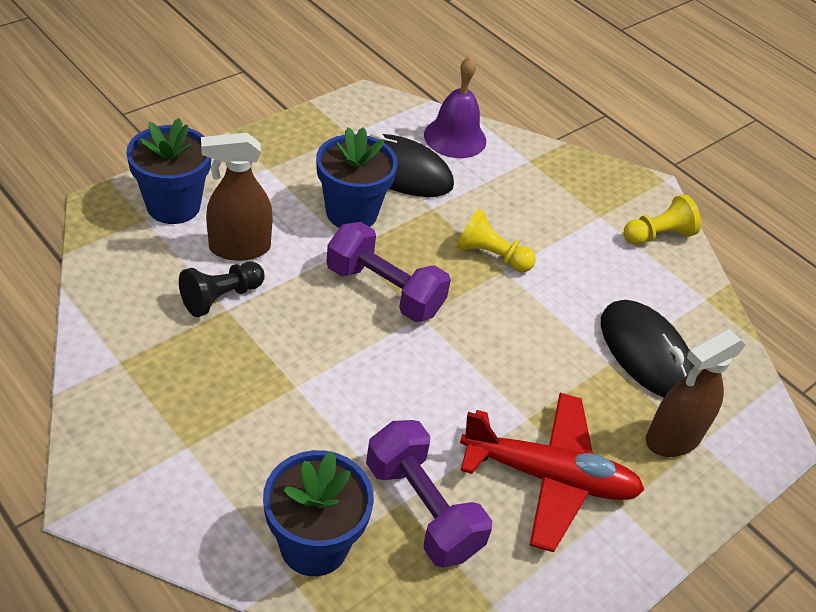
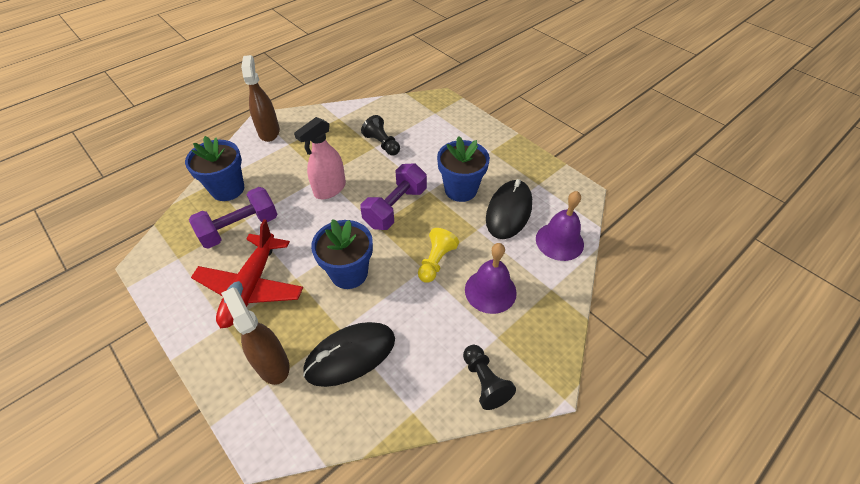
camera: 95 degrees right, 5 degrees up
(173, 206) = (447, 120): blue flower pot -> blue flower pot (349, 273)
(239, 248) = (420, 147): brown spray bottle -> brown spray bottle (269, 132)
(333, 376) = (329, 189): none -> pink spray bottle
(536, 211) = (490, 291): none -> purple bell
(658, 235) = (484, 382): yellow pawn -> black pawn

